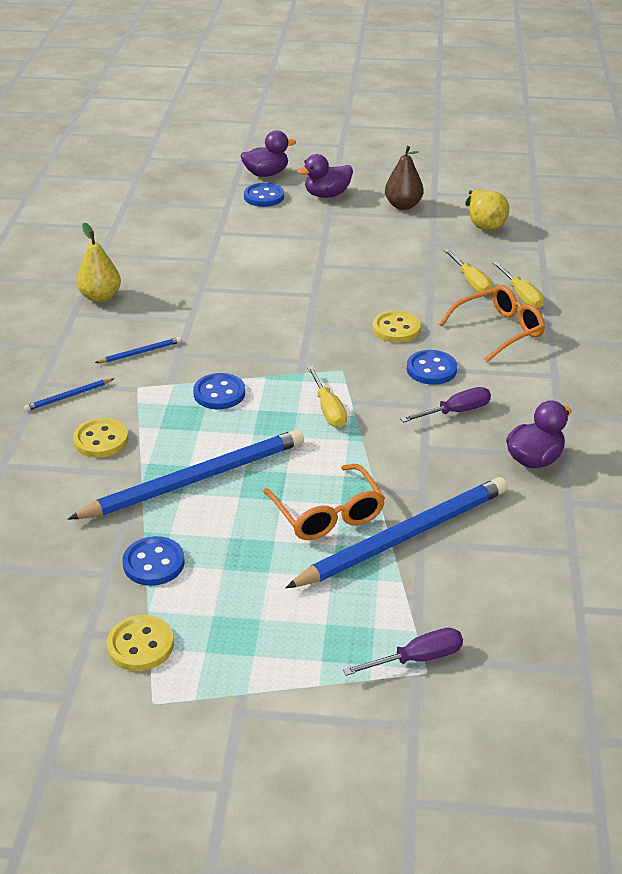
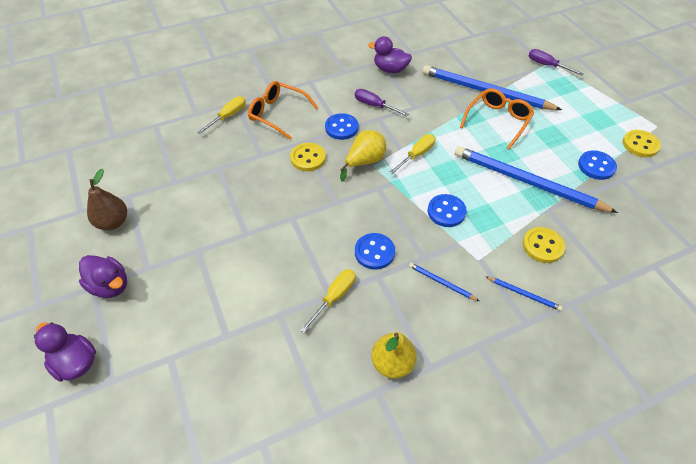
camera: 120 degrees left, 15 degrees up
(264, 197) = (133, 336): blue button -> blue button (374, 252)
(471, 282) = (223, 143): yellow screwdriver -> yellow screwdriver (334, 297)
(484, 224) = (129, 163): yellow pear -> yellow pear (364, 162)

